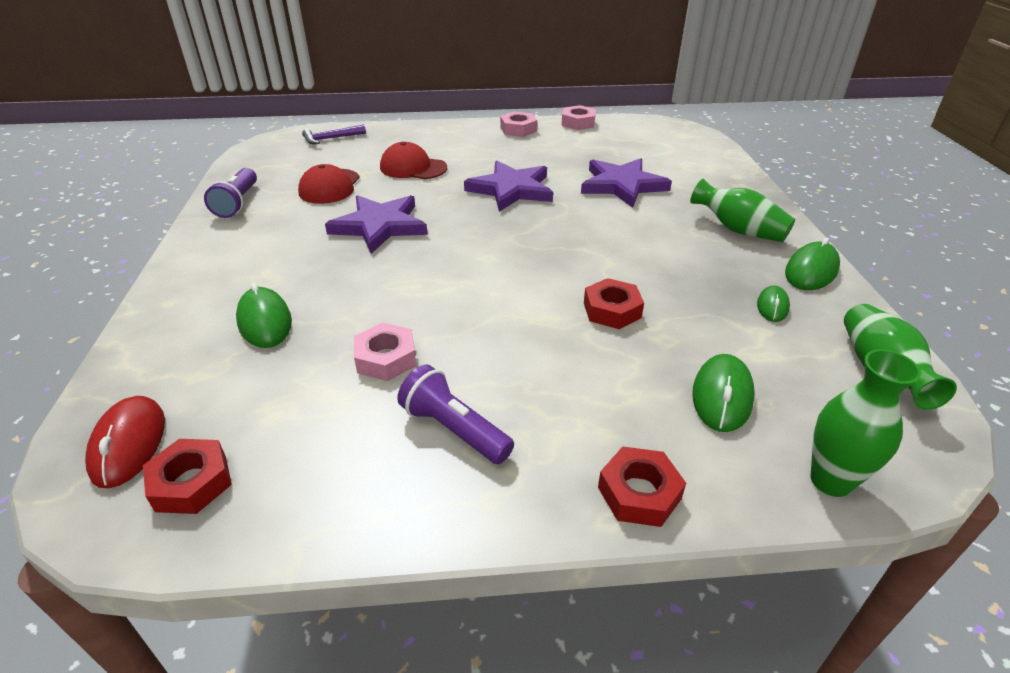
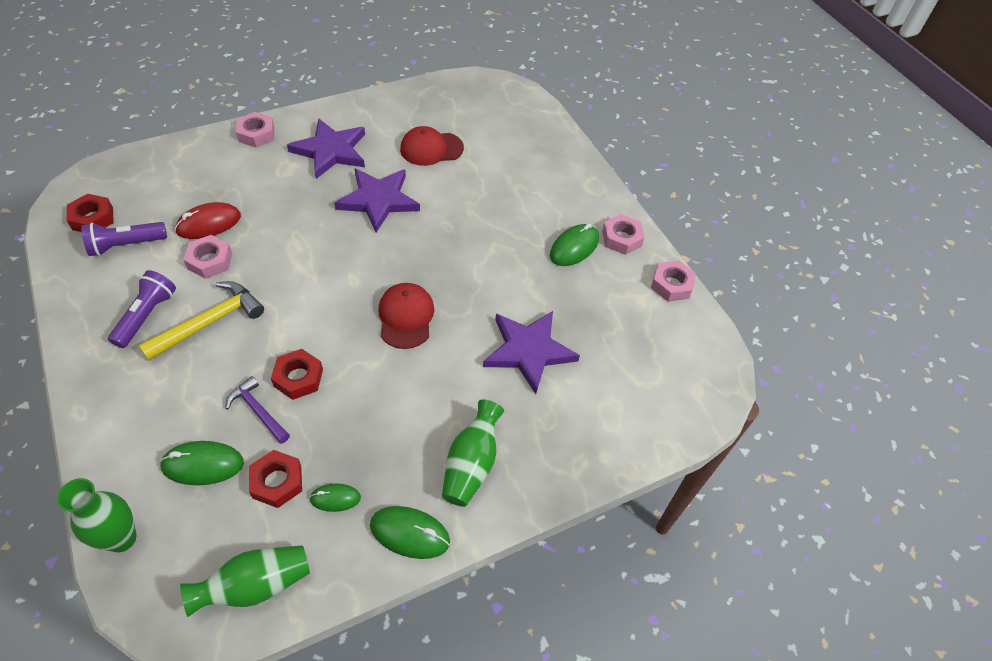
camera: 65 degrees right, 15 degrees up
(129, 444) = (118, 182): red mouse -> red mouse (209, 224)
(175, 293) = (256, 134): none -> pink nut
(237, 203) = (383, 110): purple flashlight -> purple flashlight (126, 245)
(264, 321) = (236, 188): green mouse -> green mouse (574, 247)
(331, 138) = (522, 115): purple hammer -> purple hammer (258, 411)
(413, 168) = (491, 187): red cap -> red cap (406, 317)
(497, 369) = (210, 322): none -> yellow hammer
(511, 189) = (479, 266): purple star -> purple star (330, 151)
(639, 493) = (101, 424): red nut -> red nut (277, 482)

